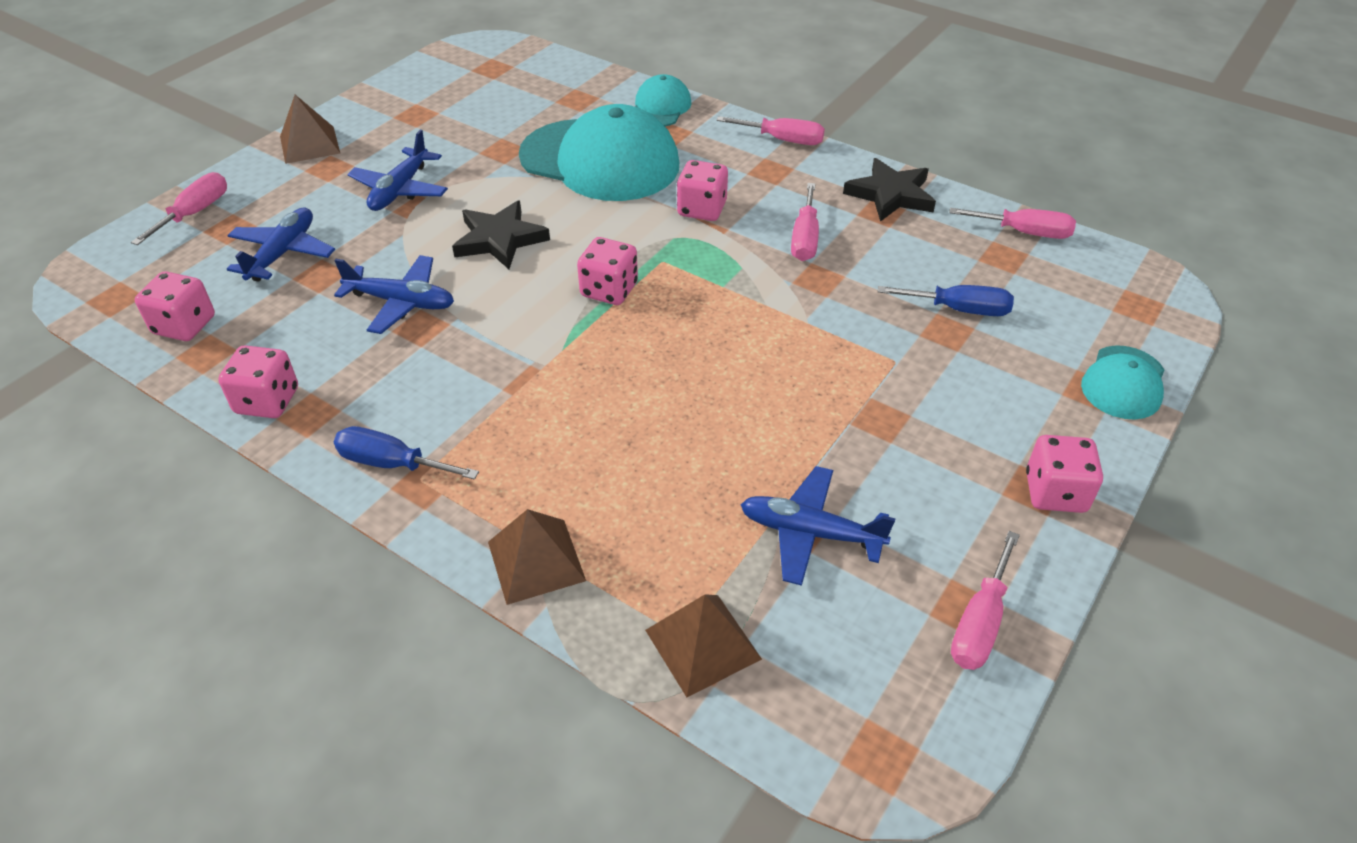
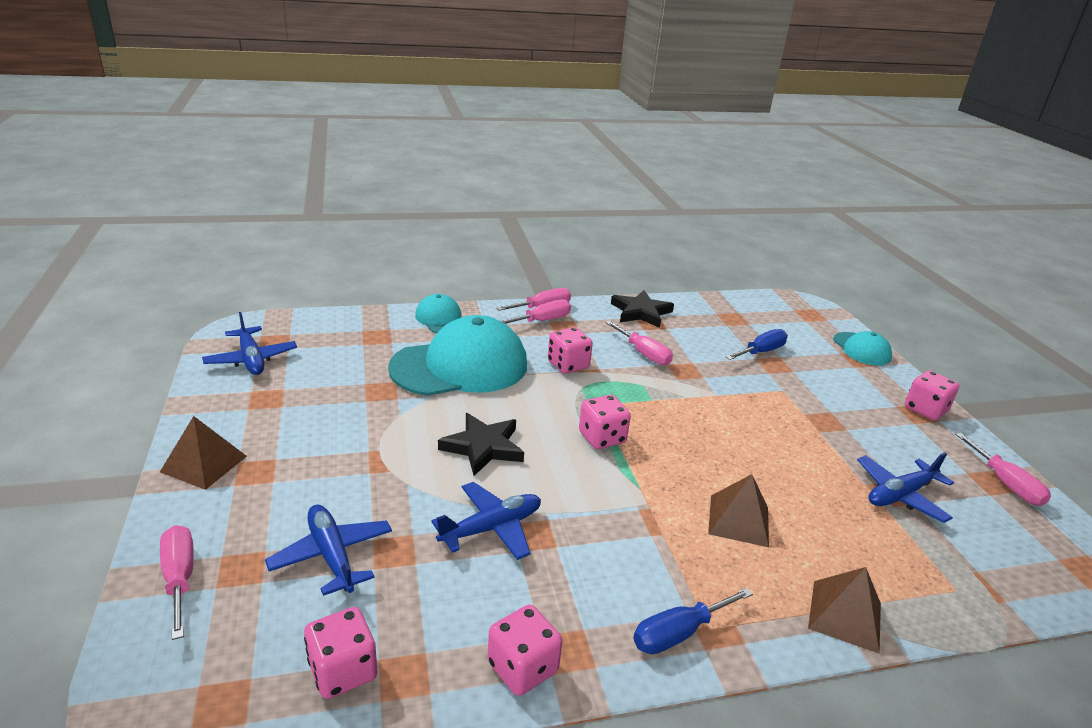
camera: 50 degrees left, 15 degrees down
(400, 190) = (350, 455): blue plane -> blue plane (251, 359)
(702, 644) = (968, 586): brown pyramid -> brown pyramid (738, 520)
(1024, 232) = (721, 303): pink screwdriver -> pink screwdriver (542, 320)

